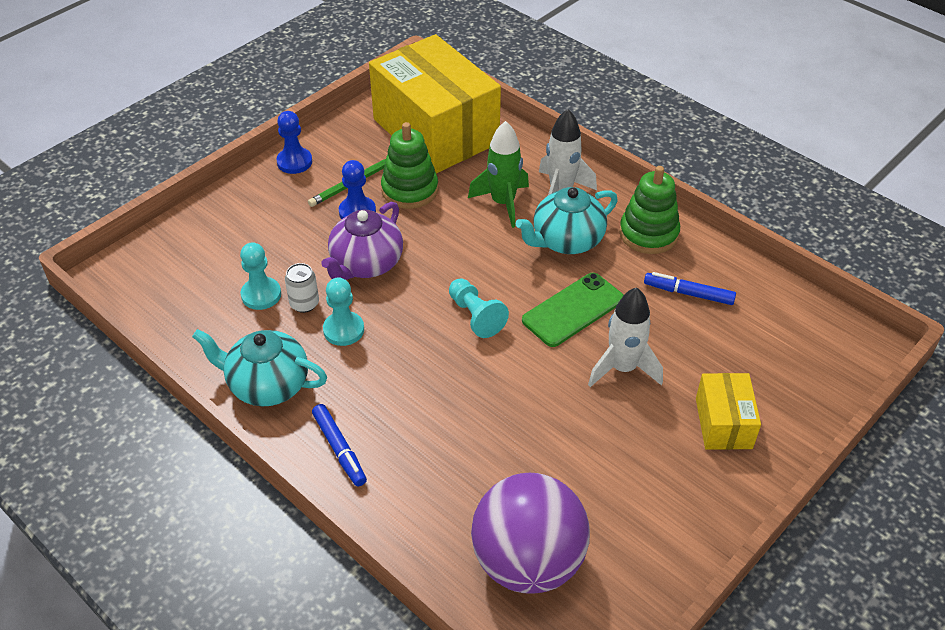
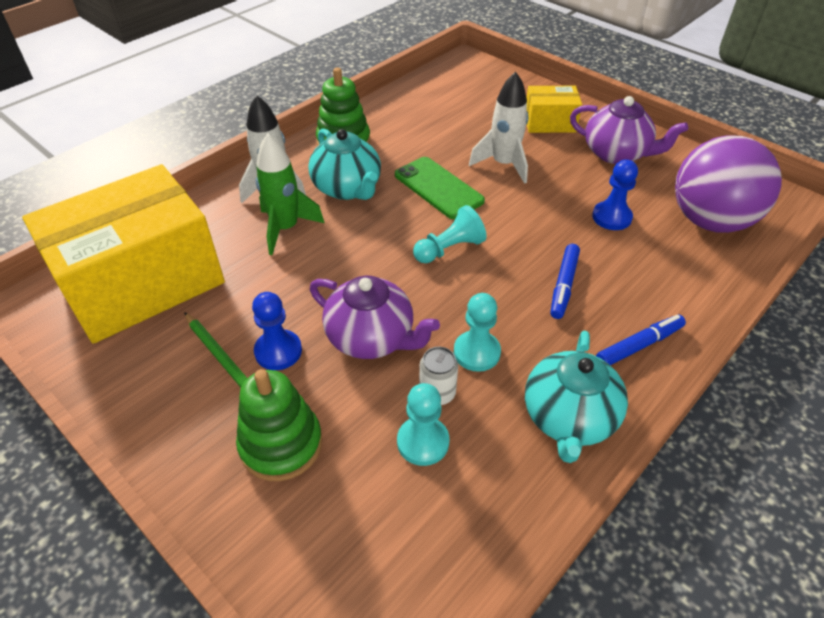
camera: 90 degrees left, 0 degrees up
(294, 162) = (157, 430): blue pawn -> blue pawn (611, 217)
(410, 190) = (247, 303): green stacking toy -> green stacking toy (281, 444)
(661, 487) = (616, 154): none -> purple teapot
(688, 293) = (417, 127): blue marker -> blue marker (563, 285)

